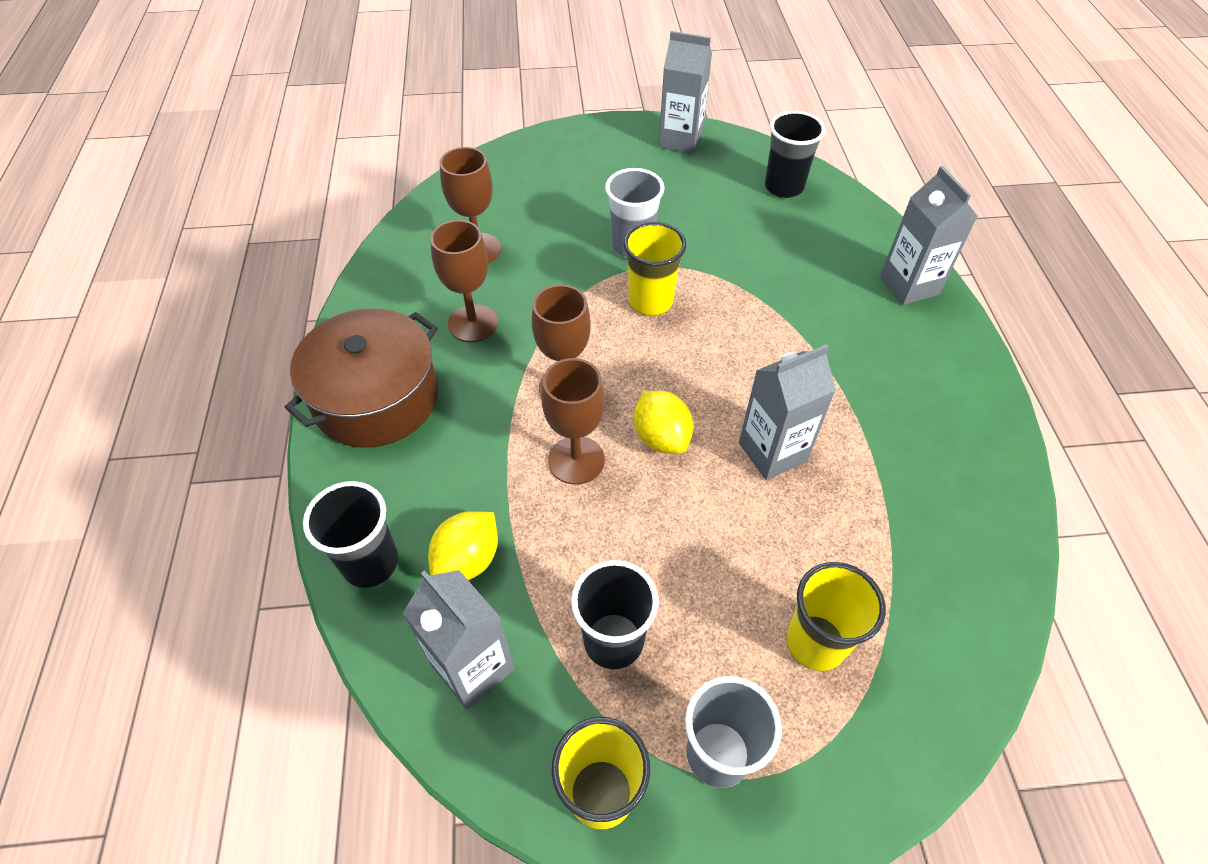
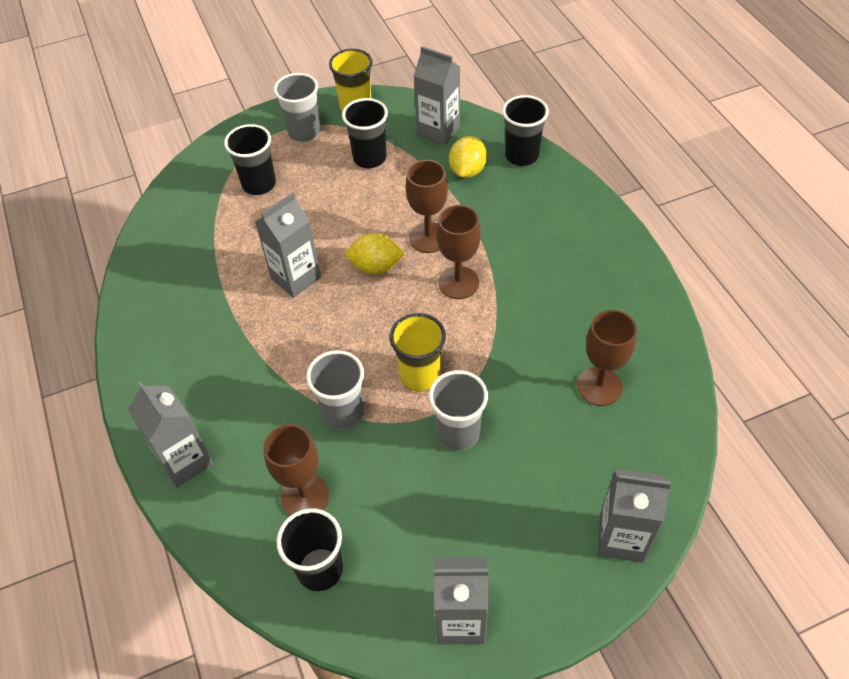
camera: 165 degrees right, 0 degrees up
(376, 398) = (588, 239): brown pot -> none
(473, 323) = (557, 313): brown goblet -> brown goblet (305, 496)
(534, 154) = (621, 538): none -> grey carton
(661, 437) = (376, 267): yellow lemon -> yellow lemon turned 45 degrees counterclockwise
(741, 288) = (343, 412): none -> grey cup
(815, 642) = (259, 184): yellow cup -> black cup

